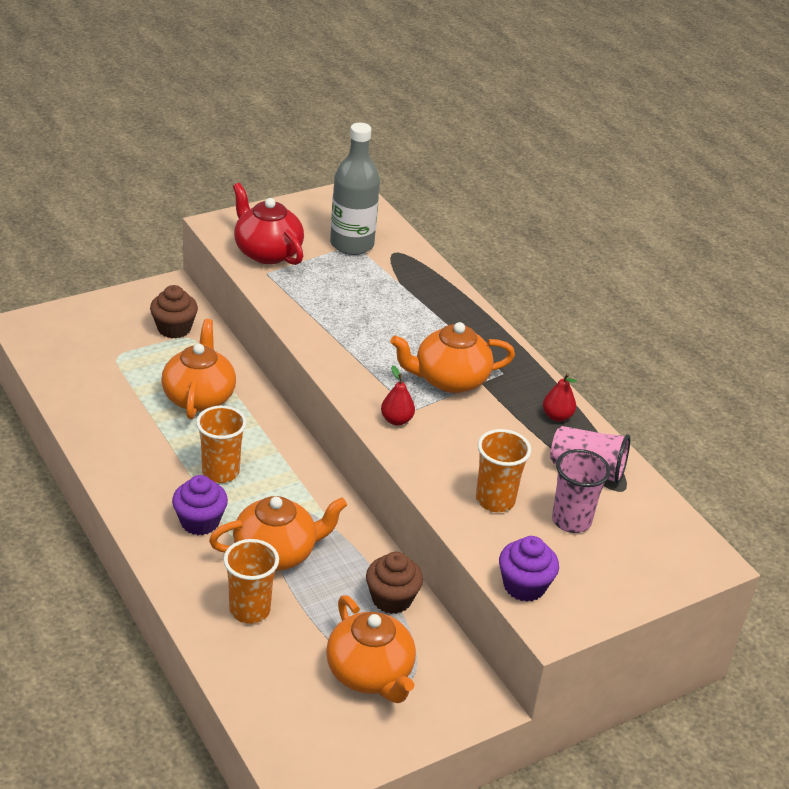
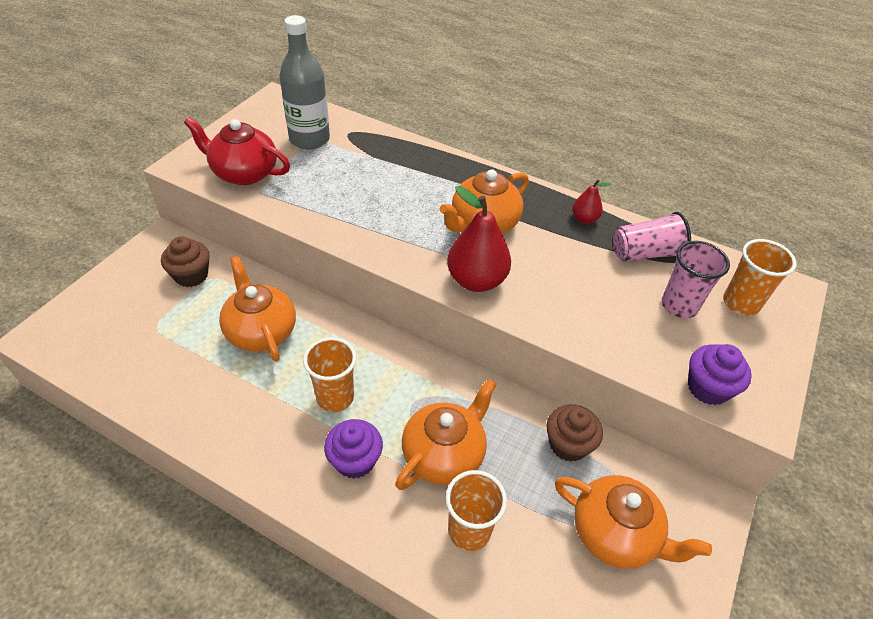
camera: 30 degrees left, 10 degrees up
(396, 420) = (476, 280): red pear -> red pear, size x1.90
(495, 500) = (613, 317): orange cup -> orange cup (740, 303)

